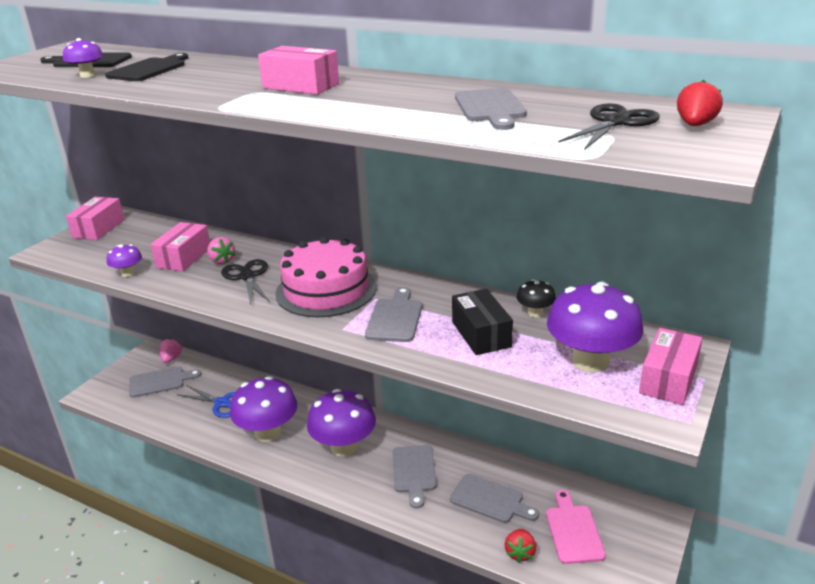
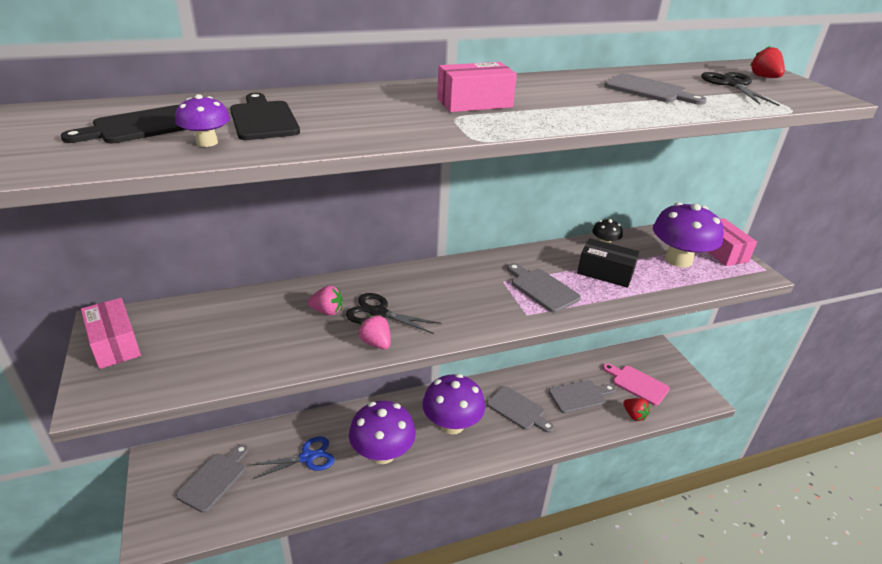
camera: 50 degrees left, 5 degrees up
(128, 273) = (255, 368): purple mushroom -> none
(171, 358) = (192, 453): pink strawberry -> pink strawberry (376, 343)
(184, 257) = (283, 326): pink box -> none
(326, 290) = (460, 292): pink cake -> none

